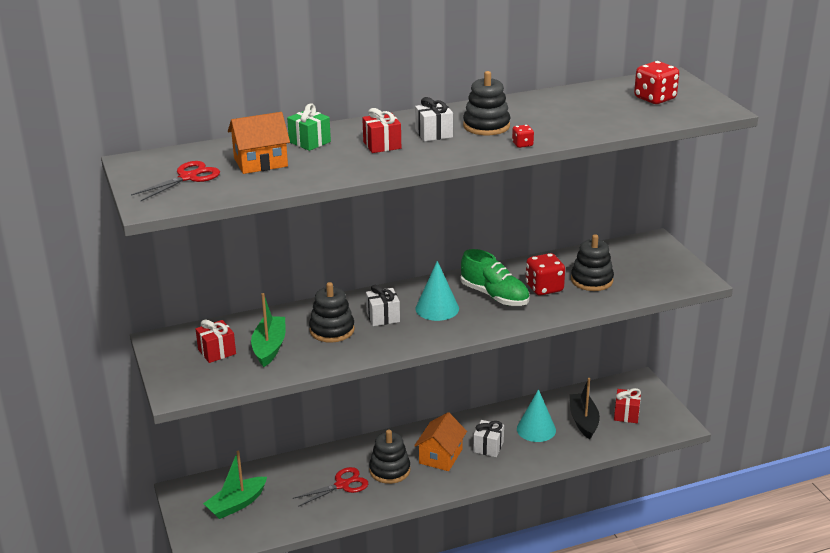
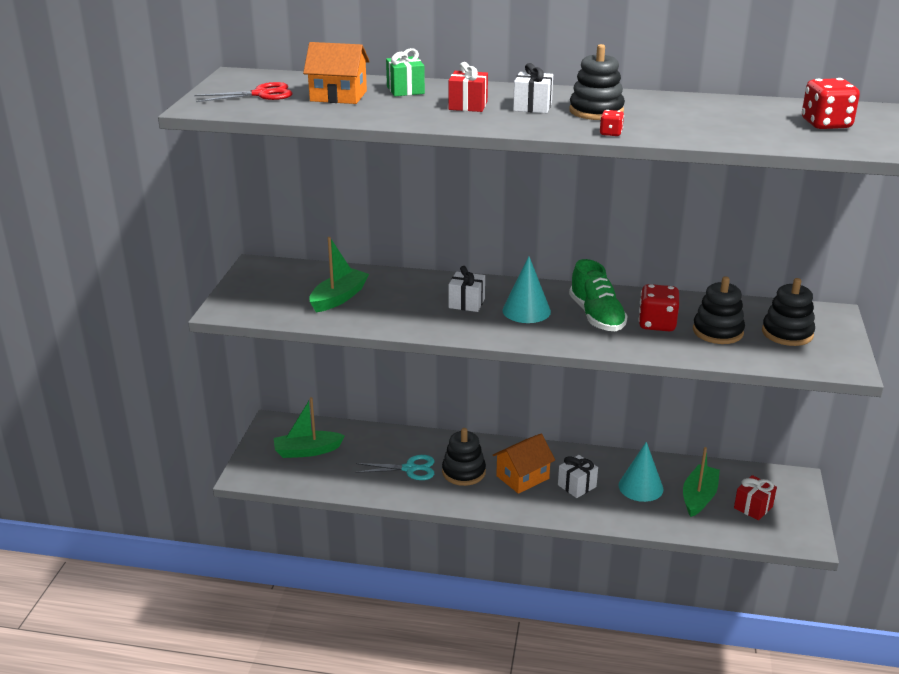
camera: 30 degrees right, 0 degrees up
(217, 352) = (292, 288): red gift -> none
(332, 330) = (408, 300): black stacking toy -> black stacking toy (787, 333)
(342, 485) = (410, 469): red scissors -> turquoise scissors
(583, 421) = (699, 497): black boat -> green boat

